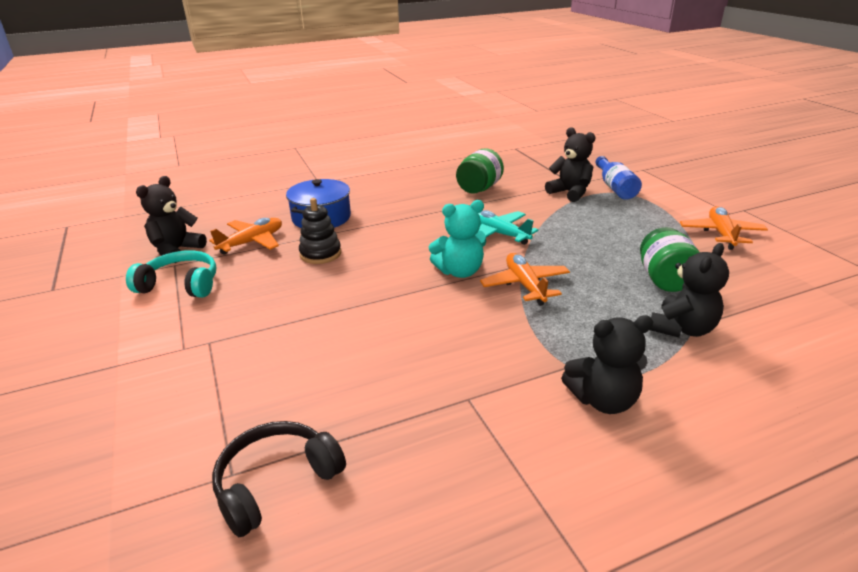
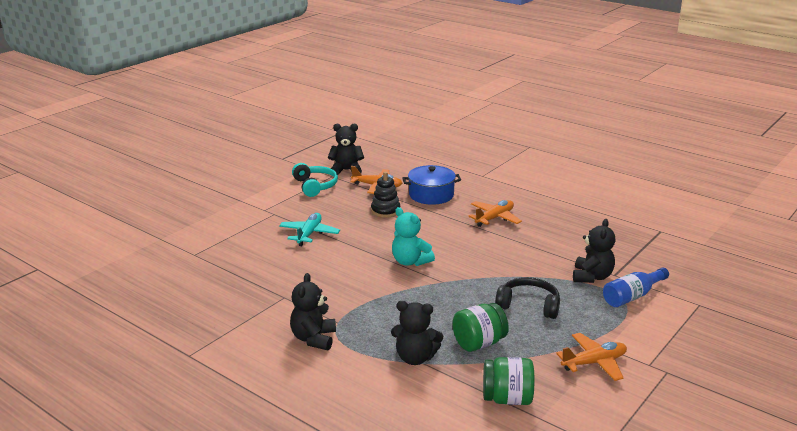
camera: 60 degrees right, 5 degrees down
(276, 483) = (196, 266): black headphones -> black headphones (529, 305)
(479, 188) = (548, 236): green jar -> green jar (507, 399)
(499, 234) = (479, 263): turquoise plane -> turquoise plane (309, 234)
(525, 285) = (415, 289): orange plane -> orange plane (494, 218)
(603, 400) = (314, 339): black teddy bear -> black teddy bear turned 45 degrees clockwise

